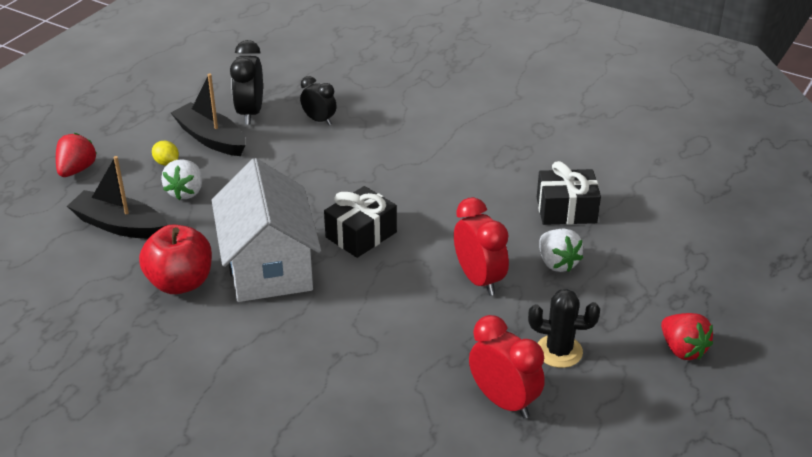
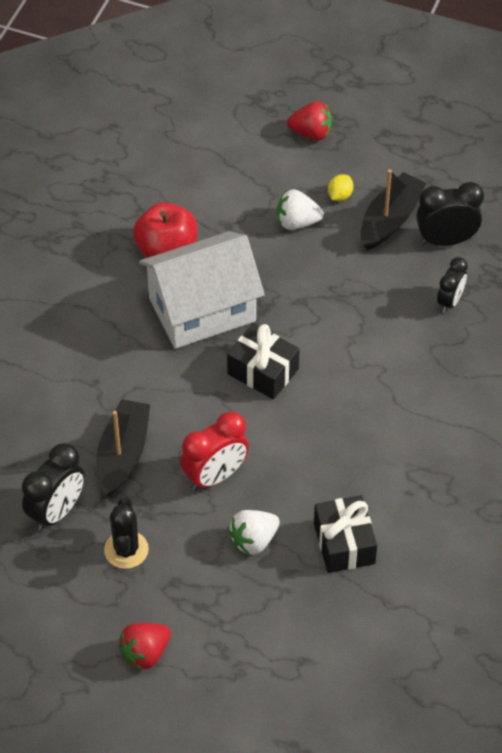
camera: 80 degrees right, 15 degrees up
(120, 225) = (236, 188): black boat -> black boat (123, 454)
(503, 401) = (57, 511): red clock -> black clock

